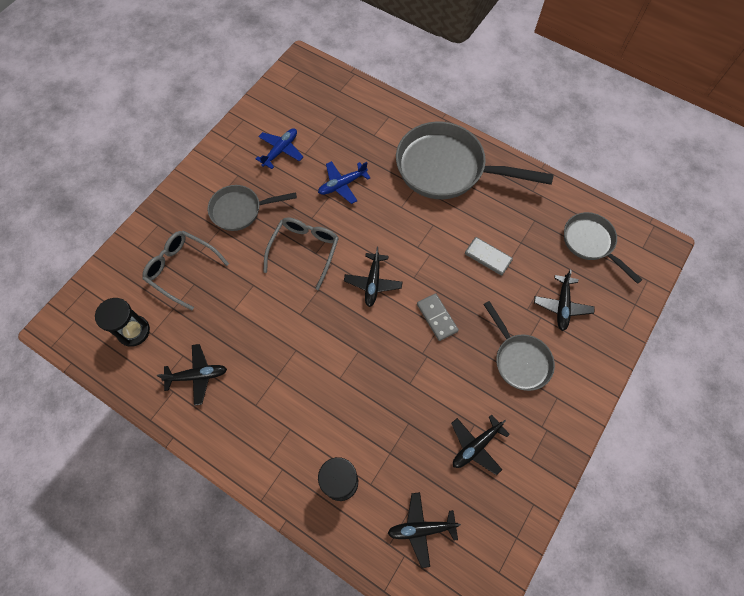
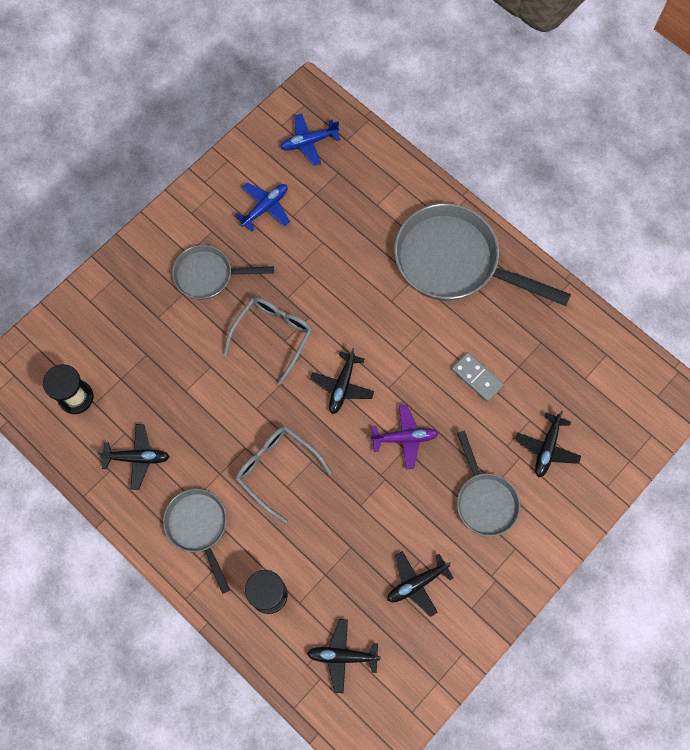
camera: 10 degrees right, 5 degrees up
(182, 269) = (135, 335): grey glasses -> grey glasses (277, 470)
(342, 185) = (329, 262): blue plane -> blue plane (309, 142)
(437, 318) = (404, 438): grey domino -> purple plane
(590, 243) = (598, 380): grey pan -> grey pan (198, 527)

